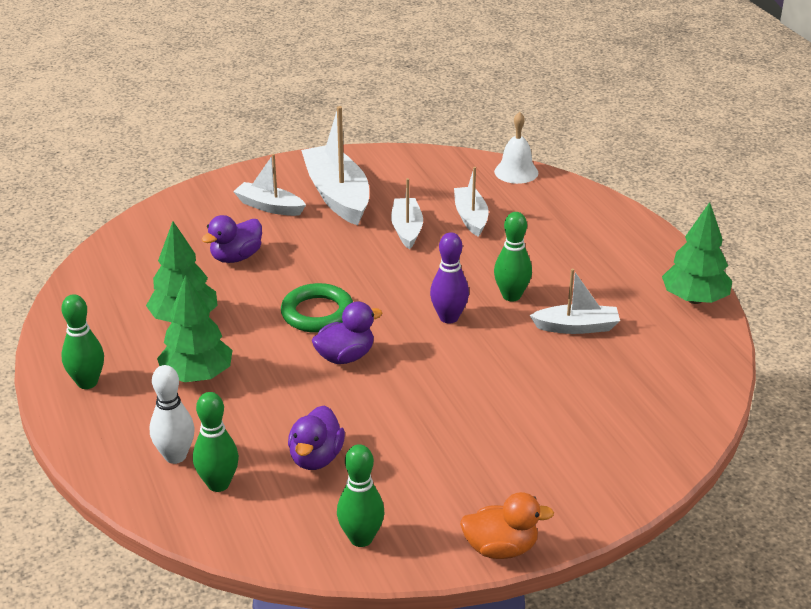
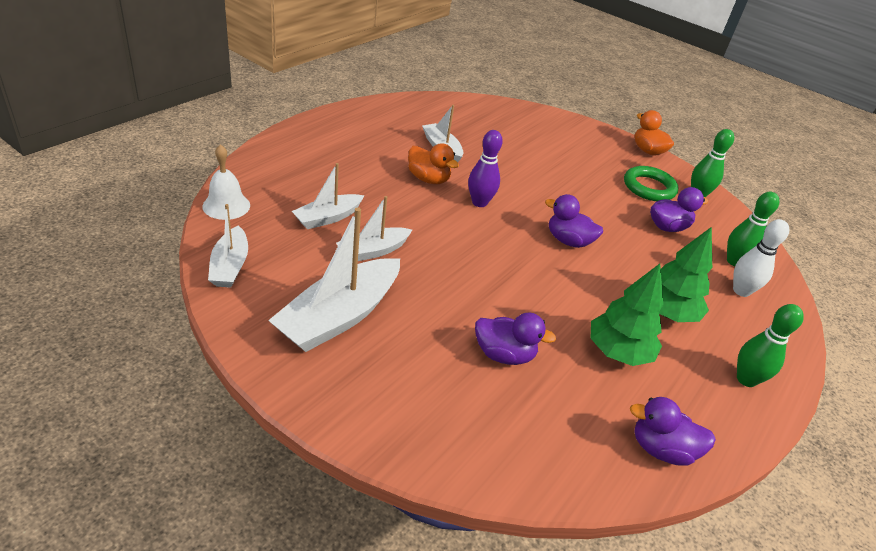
camera: 125 degrees left, 5 degrees up
(88, 296) = (661, 449): none -> purple duck
(269, 206) = (395, 365): white boat -> white boat (230, 266)
(317, 313) = (534, 270): green ring -> green ring (649, 187)
(511, 296) = (428, 179): green bowling pin -> orange duck
(694, 299) = (372, 109): green tree -> none

